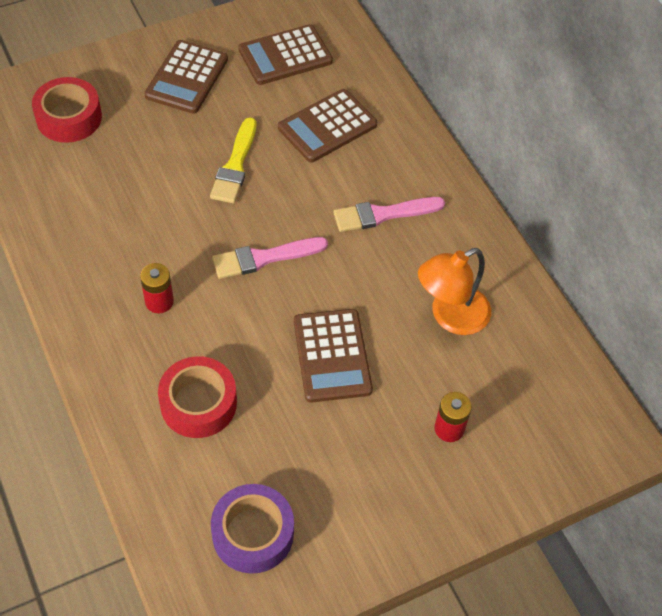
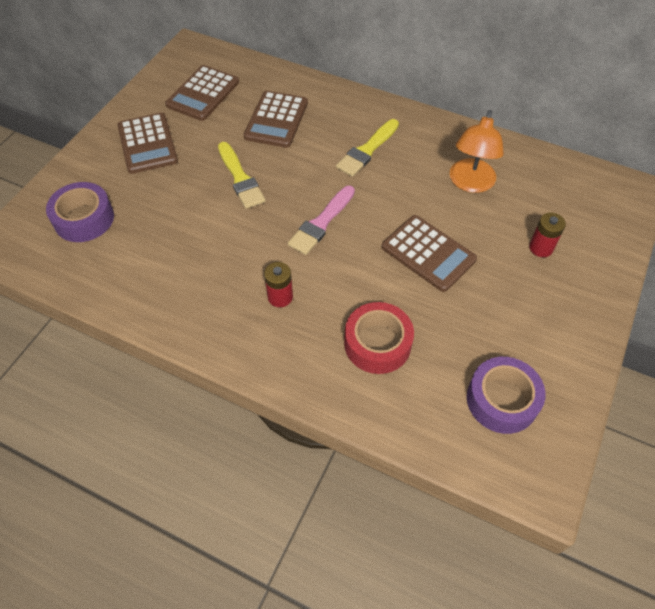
camera: 35 degrees left, 0 degrees up
(69, 118) = (84, 219): red tape -> purple tape
(383, 214) = (367, 150): pink brush -> yellow brush

